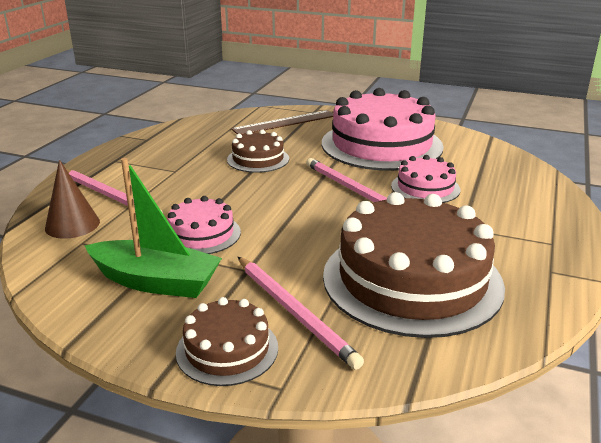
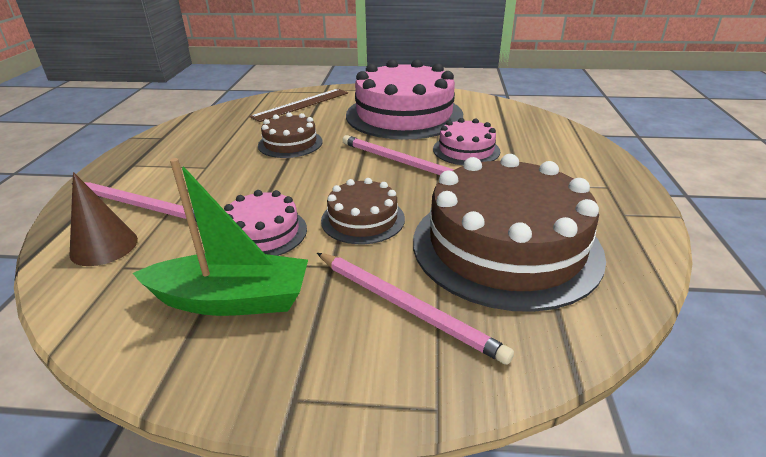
camera: 15 degrees left, 5 degrees up
(227, 349) = (352, 371): brown cake -> brown cake (363, 219)

